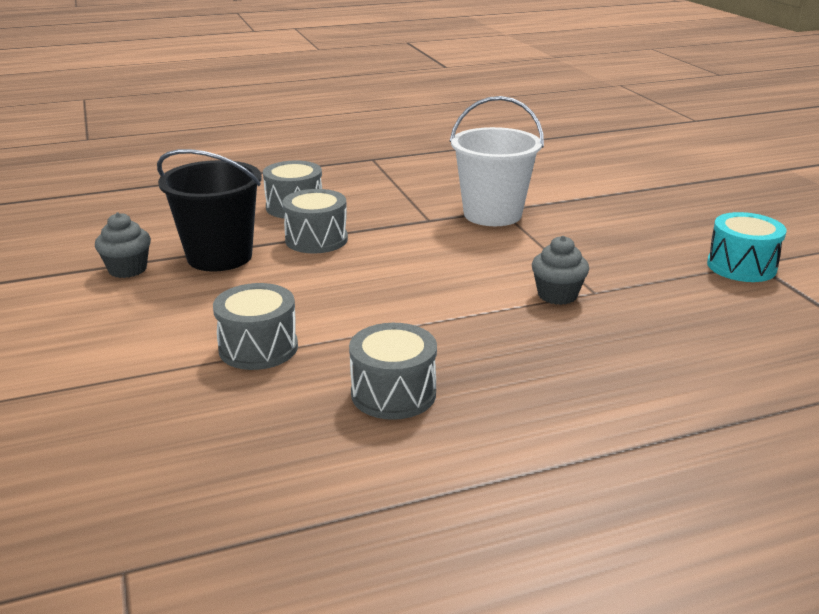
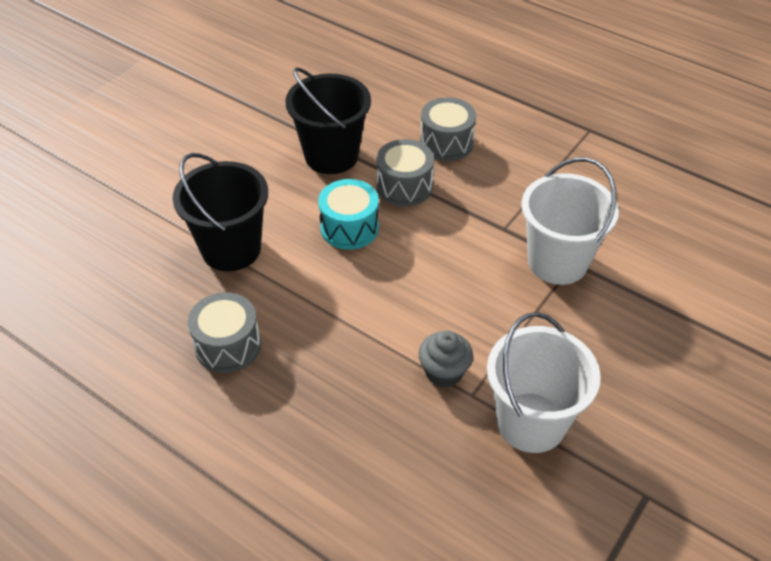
camera: 55 degrees right, 20 degrees up
(127, 269) = (275, 127): grey cupcake -> none
(258, 348) = (231, 249): grey drum -> black bucket
(647, 279) = (531, 422): none -> white bucket
(741, 266) = (628, 486): turquoise drum -> turquoise drum (349, 228)

